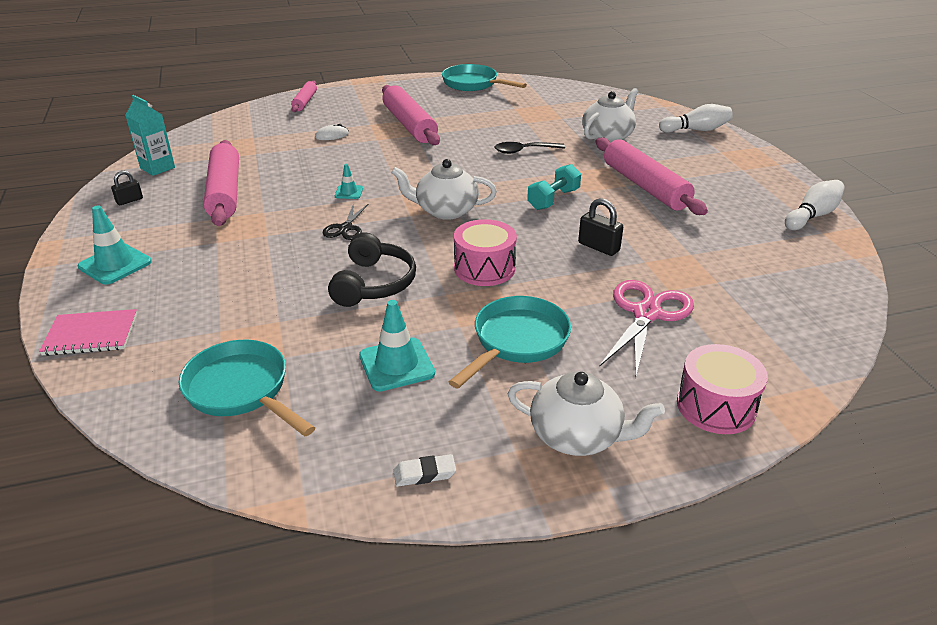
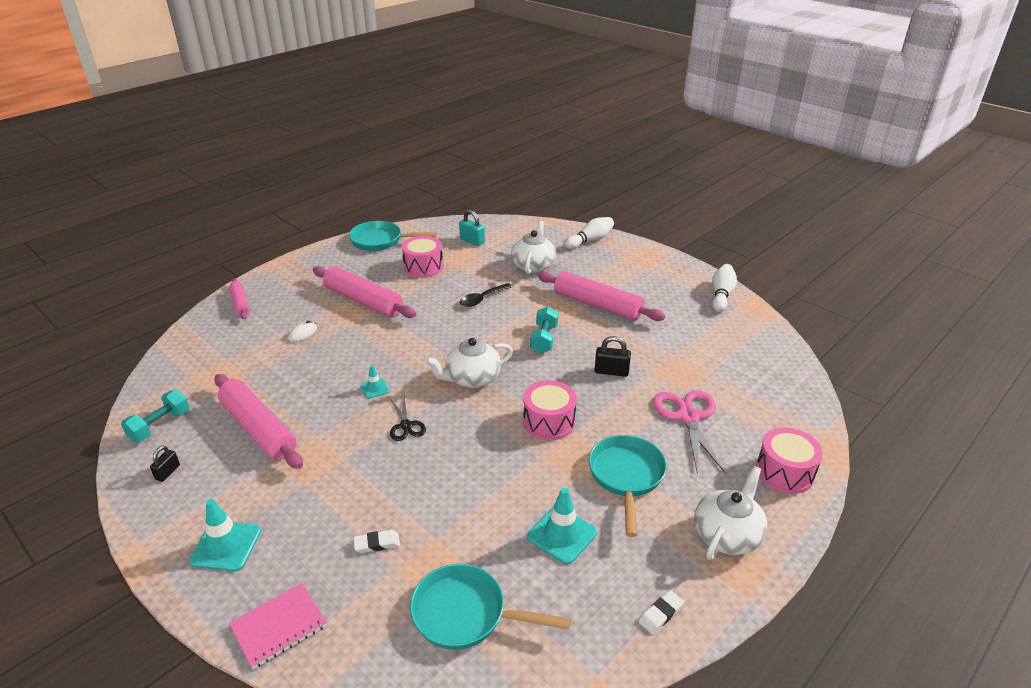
camera: 30 degrees left, 0 degrees up
(157, 168) = (160, 425): turquoise carton -> turquoise dumbbell
(226, 307) = (377, 543): none -> white eraser
(373, 283) = (478, 470): black headphones -> none
(492, 112) = (423, 267): none -> pink drum
(563, 103) = (472, 241): none -> turquoise padlock
(577, 436) = (727, 535): white teapot -> white teapot turned 45 degrees counterclockwise

